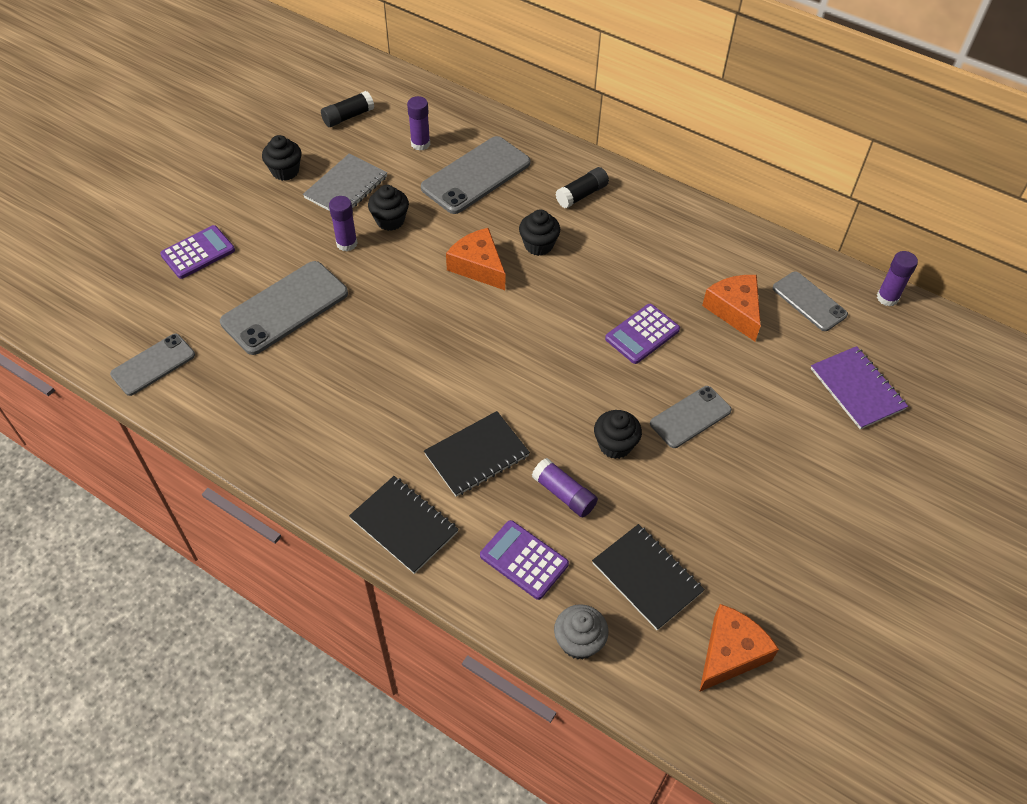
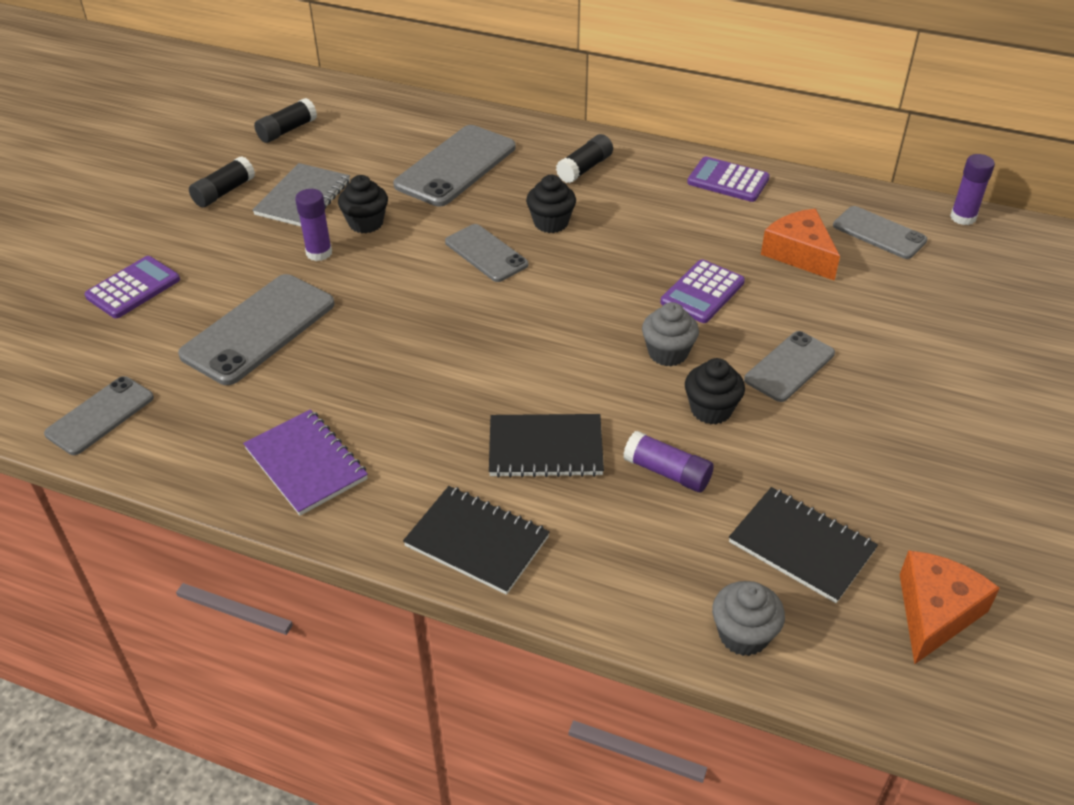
camera: 10 degrees left, 10 degrees down
(285, 171) = (224, 192): black cupcake -> black glue stick
(420, 144) = (381, 145): purple glue stick -> none
(477, 455) = (545, 448): black notebook -> black notebook turned 45 degrees clockwise
(478, 266) = (486, 253): orange cheese -> grey phone
(524, 560) = (642, 554): purple calculator -> purple calculator (728, 181)
(596, 387) = (668, 353): none -> grey cupcake
(857, 389) = (967, 309): purple notebook -> purple notebook (306, 464)

